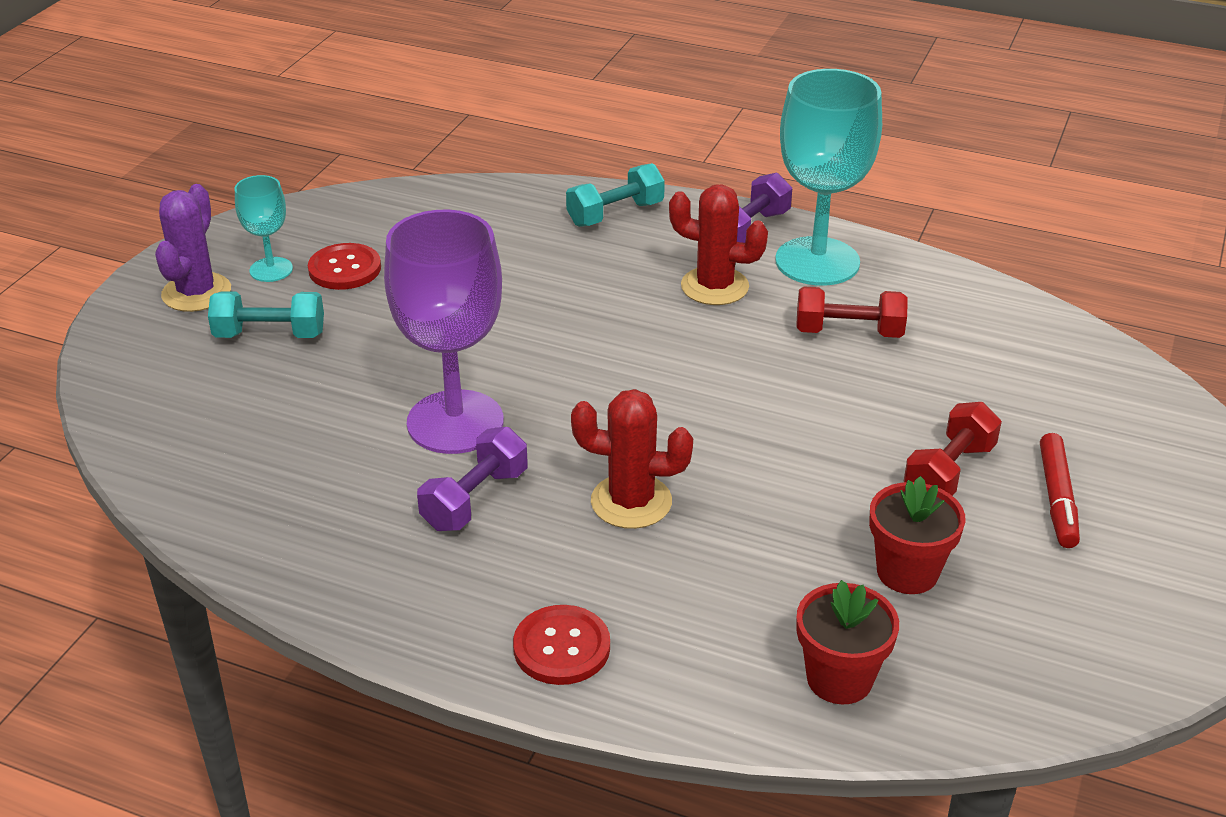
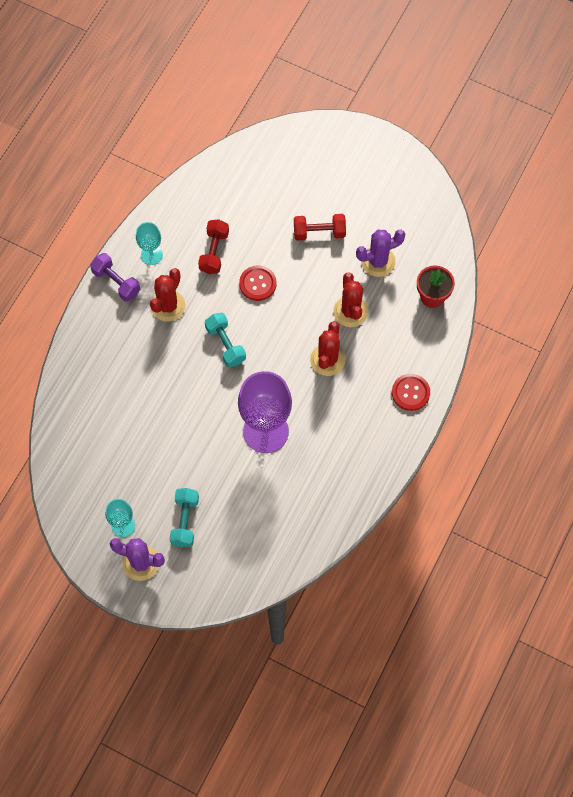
camera: 85 degrees left, 30 degrees up
(345, 269) = (127, 487): red button -> red button (257, 284)
(475, 499) = (321, 423): purple dumbbell -> none
(615, 214) = (91, 347): turquoise dumbbell -> turquoise dumbbell (225, 344)
(760, 532) = (350, 311): none -> red cactus
(817, 261) = (151, 255): turquoise goblet -> turquoise goblet, size x0.50
(907, 572) = (378, 261): red flower pot -> purple cactus
(949, 472) = (319, 232): red dumbbell -> red dumbbell turned 45 degrees counterclockwise
(1057, 498) = (339, 196): red marker -> none

